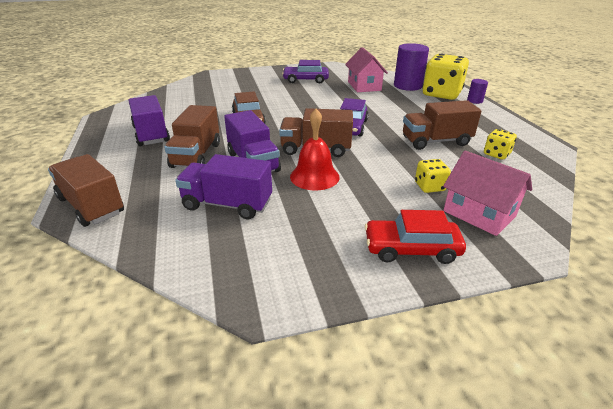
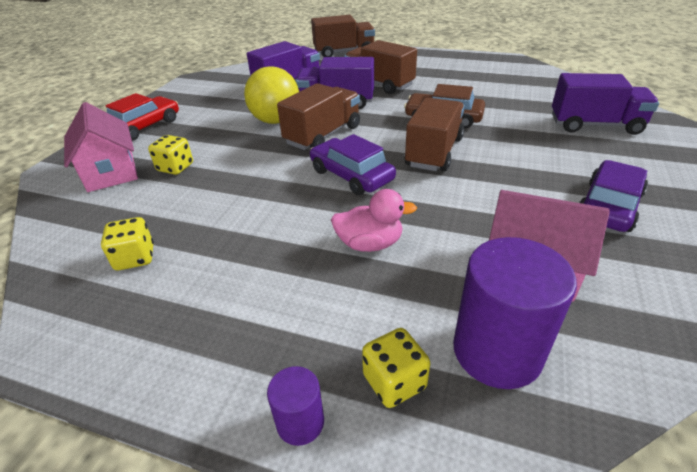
camera: 125 degrees right, 5 degrees up
(151, 134) = (445, 73): purple truck -> purple truck (595, 125)
(314, 176) = (276, 121): red bell -> yellow ball
(394, 110) = (369, 244): none -> pink duck
(436, 141) = (232, 224): brown truck -> brown truck (434, 152)
(441, 94) = (394, 382): yellow dice -> yellow dice, size x0.48
(479, 214) = (111, 172): pink house -> pink house turned 75 degrees clockwise

